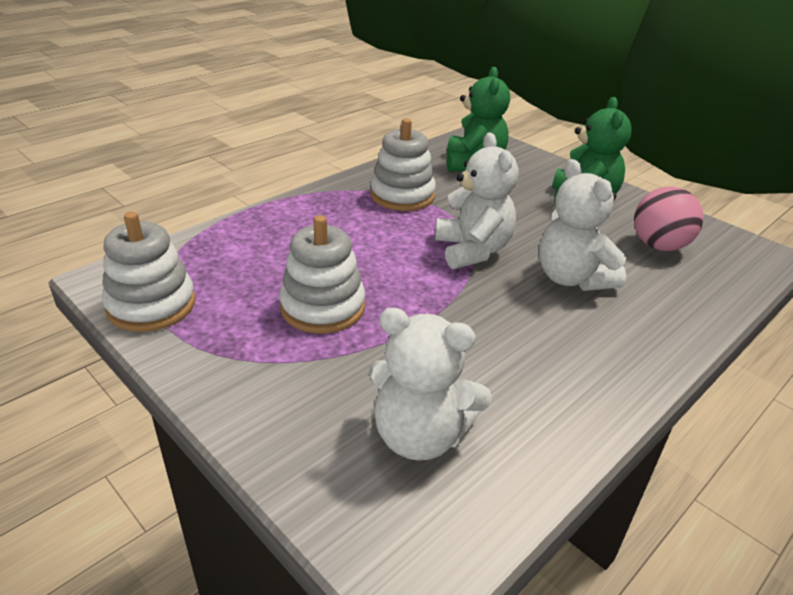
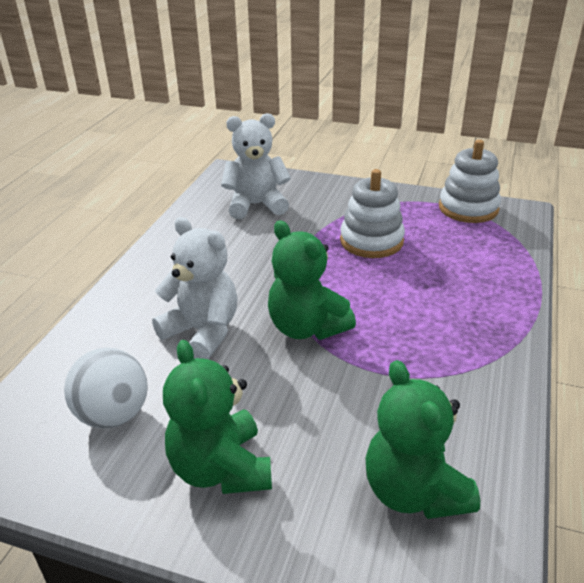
camera: 155 degrees right, 0 degrees up
(402, 195) = (435, 374): white stacking toy -> none
(472, 250) = (307, 328): white teddy bear -> green teddy bear
(658, 246) = (113, 415): pink ball -> white ball

